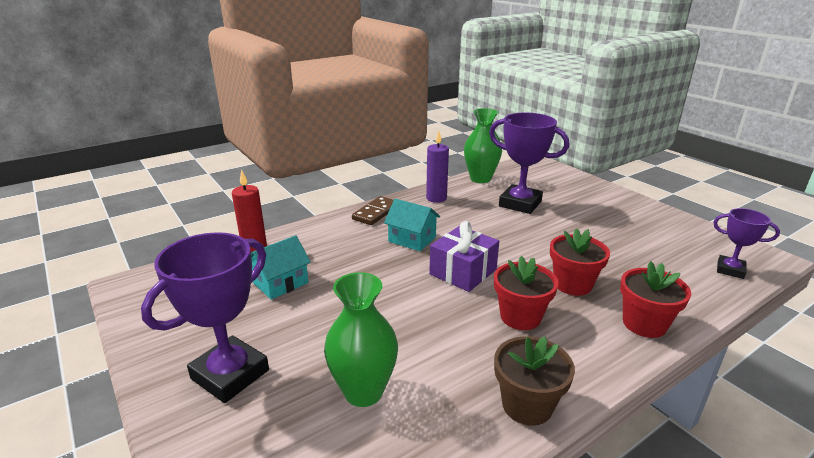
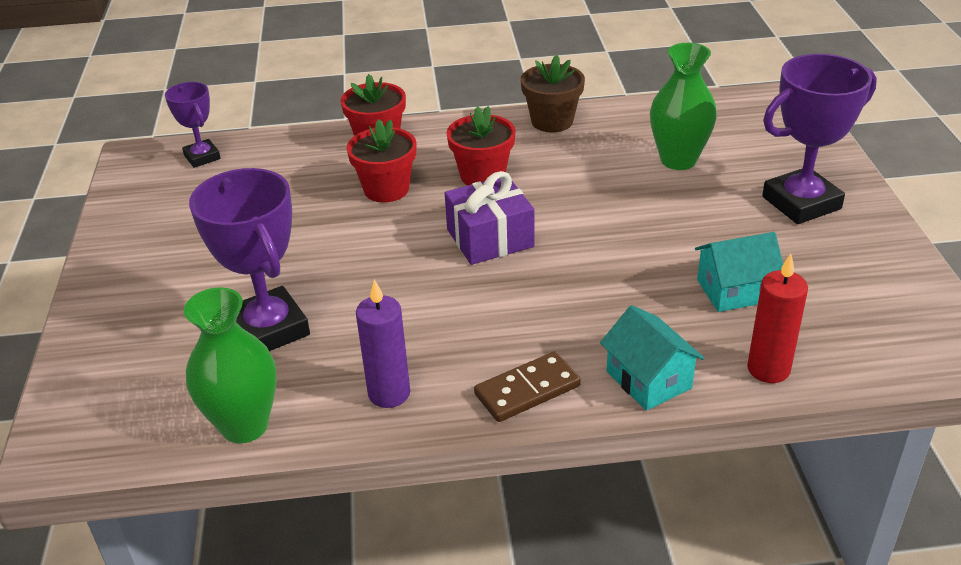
camera: 150 degrees left, 10 degrees up
(412, 239) = (511, 309): turquoise house -> turquoise house (648, 380)

